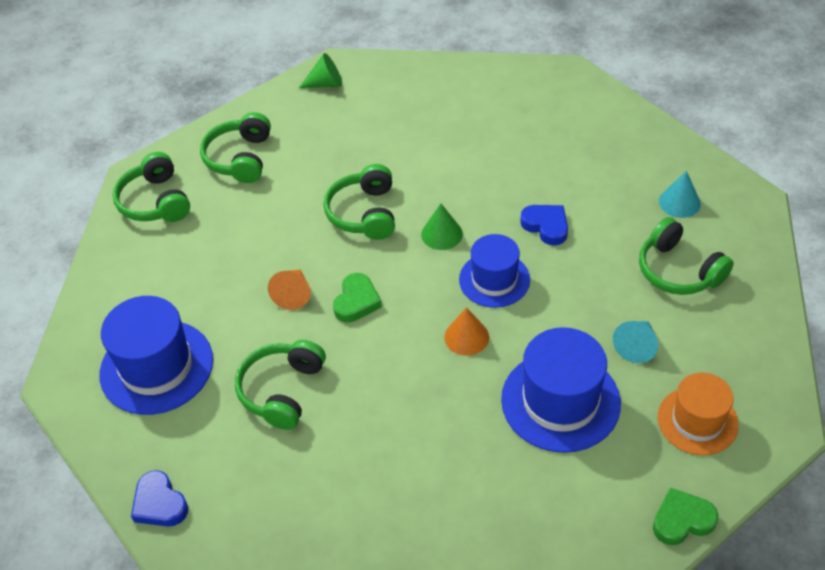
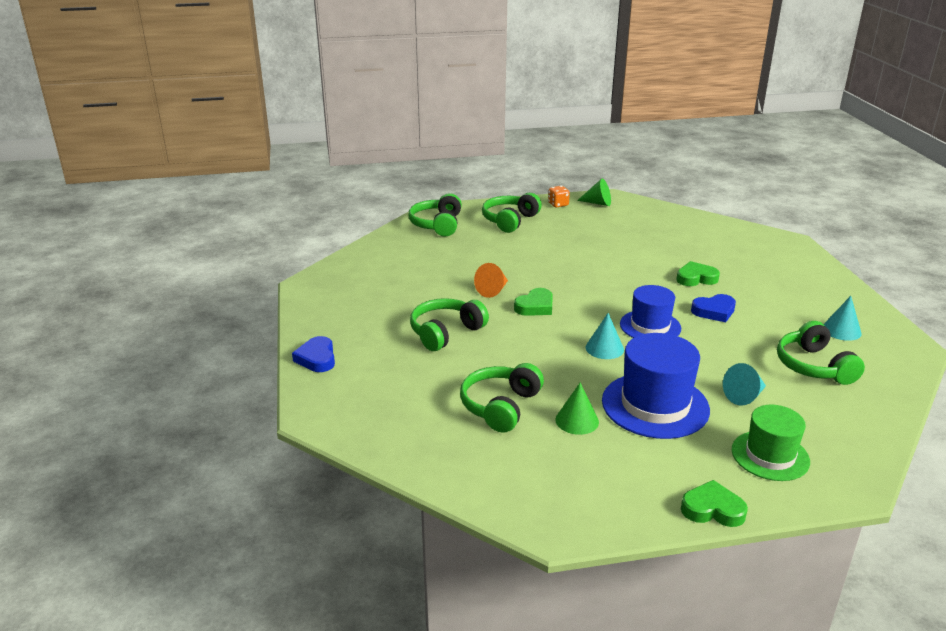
camera: 25 degrees right, 20 degrees down
(156, 367) = (372, 296): blue hat -> none
(280, 104) = (558, 204): none -> orange dice
(364, 213) = (576, 267): green headphones -> green headphones (500, 406)
(442, 234) = (626, 292): green cone -> green cone (577, 420)
(466, 337) = (604, 348): orange cone -> turquoise cone
(501, 178) = (696, 278): none -> green heart
(546, 226) = (714, 311): blue heart -> blue heart turned 90 degrees clockwise
(697, 421) = (770, 455): orange hat -> green hat

